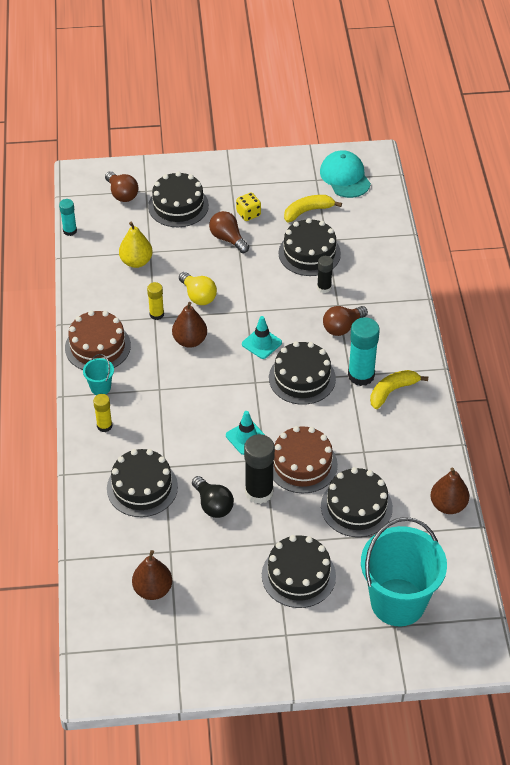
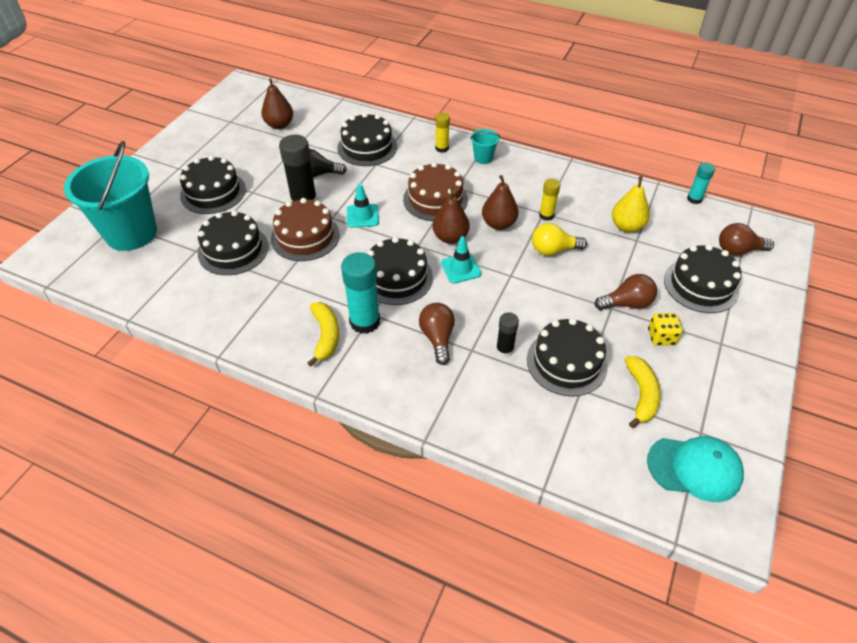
camera: 120 degrees right, 0 degrees up
(97, 346) = (530, 170): brown cake -> brown cake (435, 199)
(448, 505) = (171, 309): brown pear -> brown pear (450, 237)

